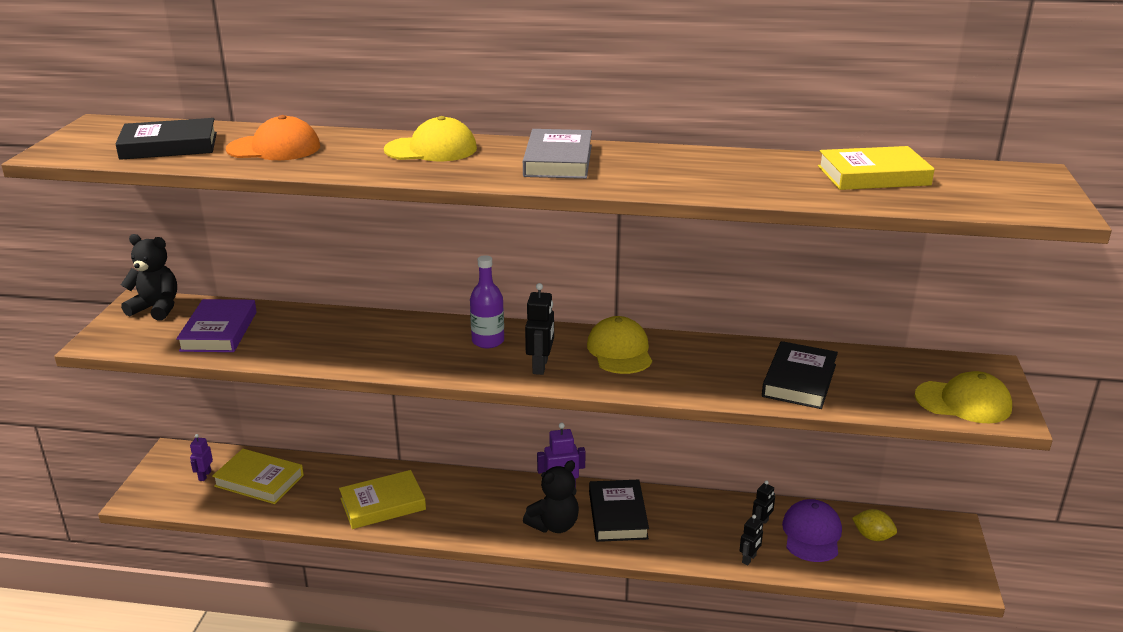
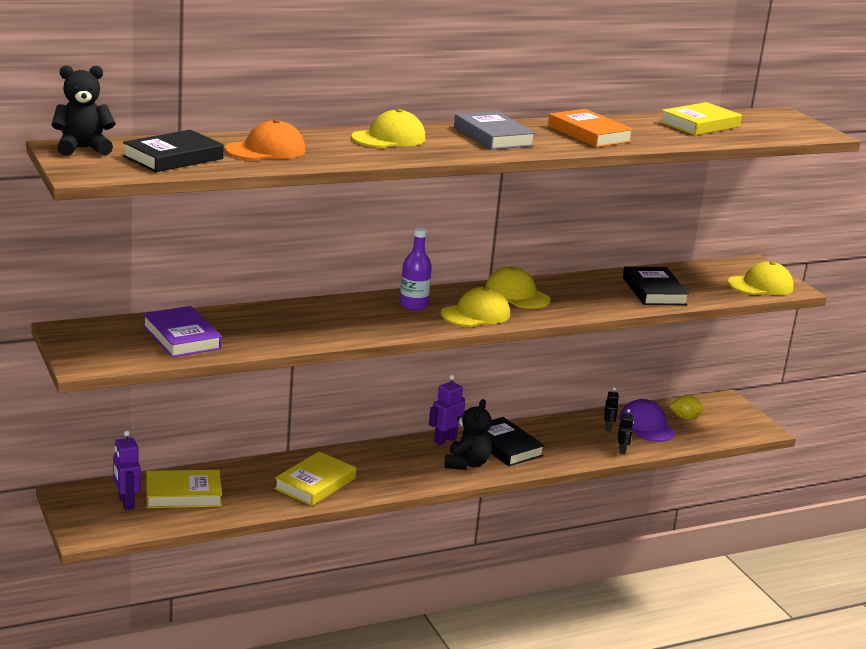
camera: 35 degrees left, 5 degrees down
(156, 308) = (92, 331): black teddy bear -> black teddy bear (83, 149)
(204, 475) = (126, 503): purple robot -> purple robot, size x1.57
(540, 366) = (475, 314): black robot -> yellow cap
(689, 171) = (589, 134): none -> orange book

